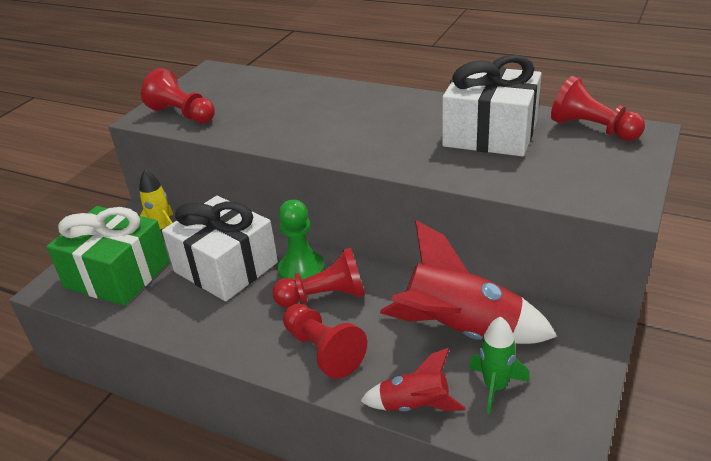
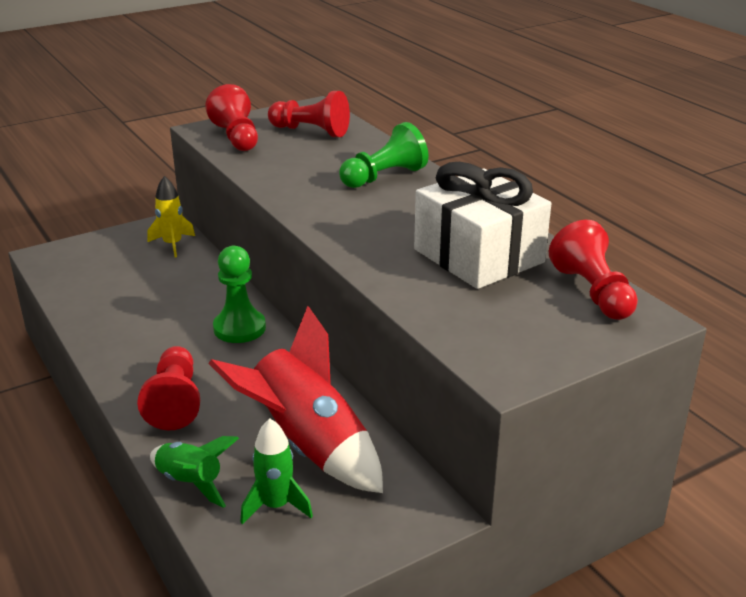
camera: 30 degrees right, 5 degrees down
(117, 274) = (98, 267): green gift -> none
(226, 267) = (183, 298): white gift -> none
(325, 296) = (231, 359): red pawn -> red pawn (311, 131)
(344, 103) = (384, 177): none -> green pawn
(414, 405) = (190, 482): red rocket -> green rocket

